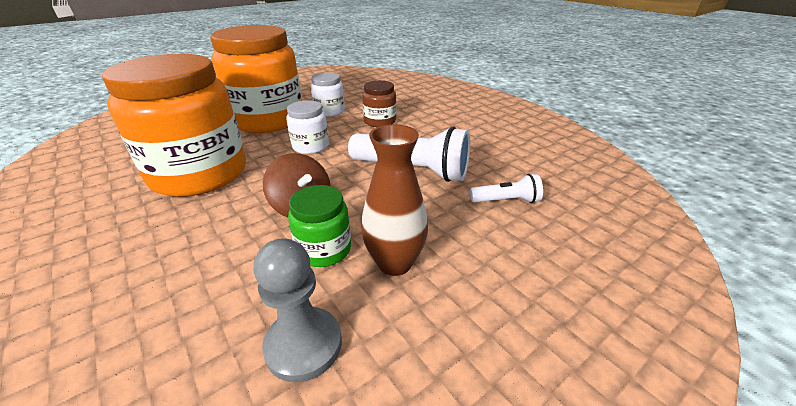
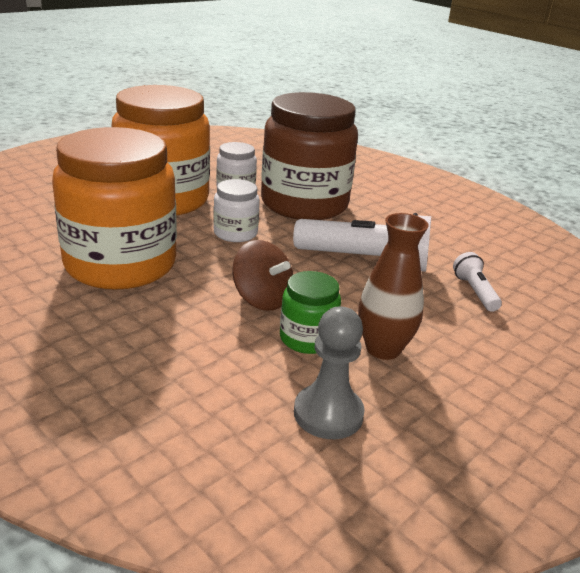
camera: 10 degrees left, 5 degrees down
(380, 121) = (304, 204): brown jar -> brown jar, size x2.22
(506, 201) = (474, 292): white flashlight -> white flashlight turned 90 degrees counterclockwise

